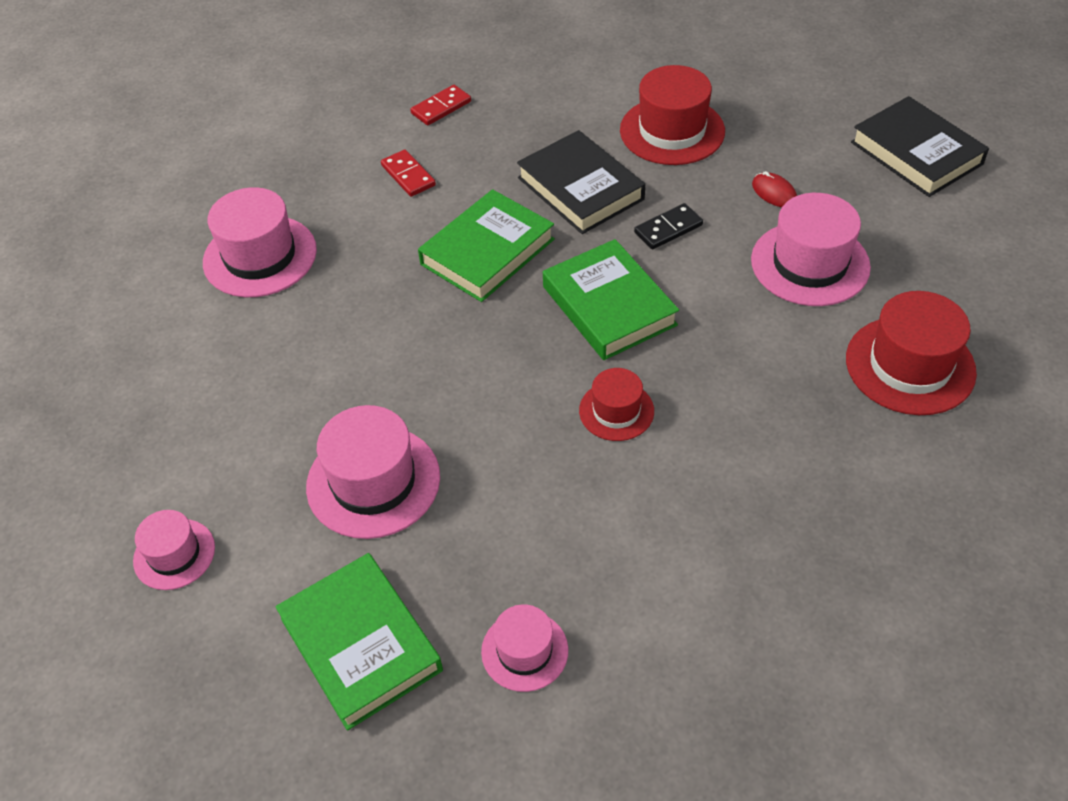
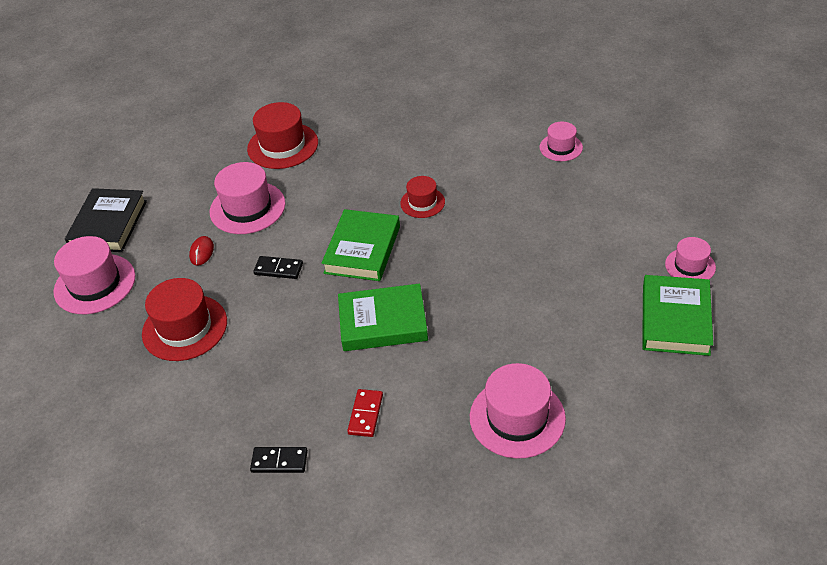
camera: 135 degrees left, 5 degrees down
(361, 644) = (626, 184): green book -> green book (675, 319)
(373, 481) = (565, 240): pink hat -> pink hat (95, 284)
(441, 107) = (279, 461): red domino -> black domino
(580, 188) = (284, 326): black book -> none

